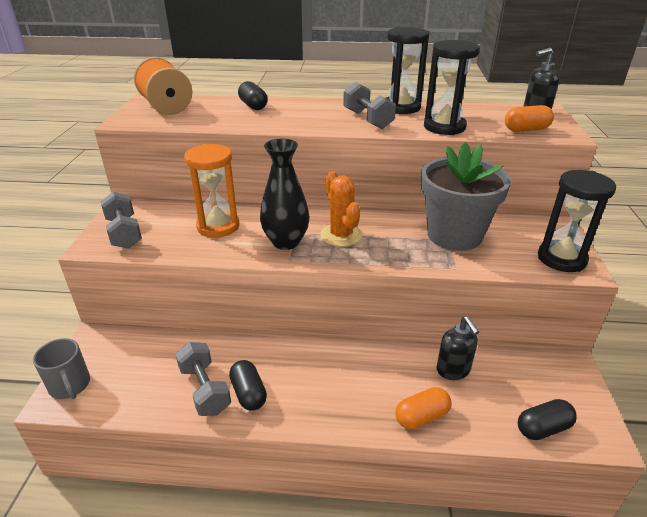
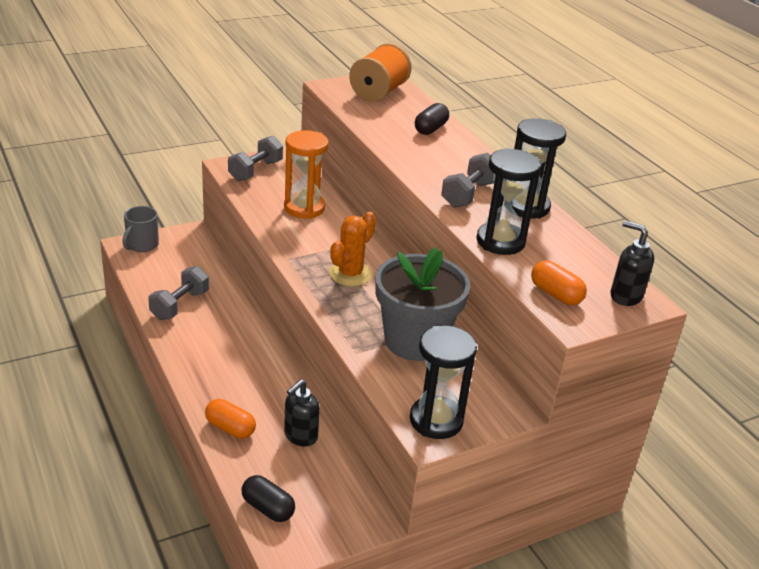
camera: 55 degrees right, 0 degrees up
(248, 393) = (190, 327): black capsule -> none
(286, 242) = (312, 248): black vase -> none

